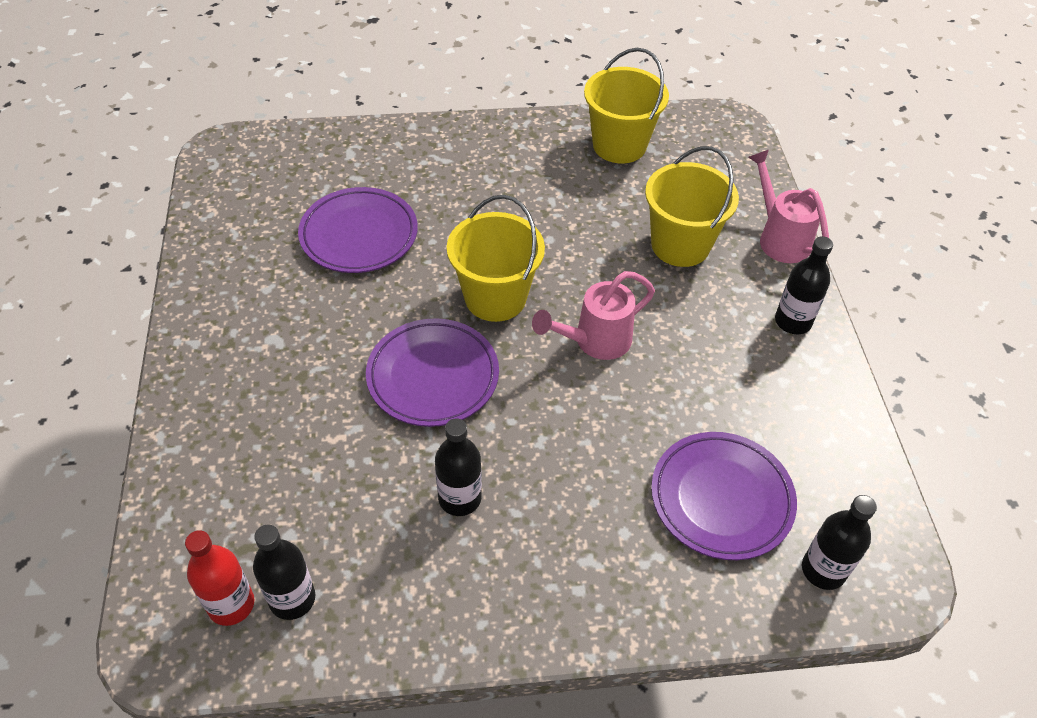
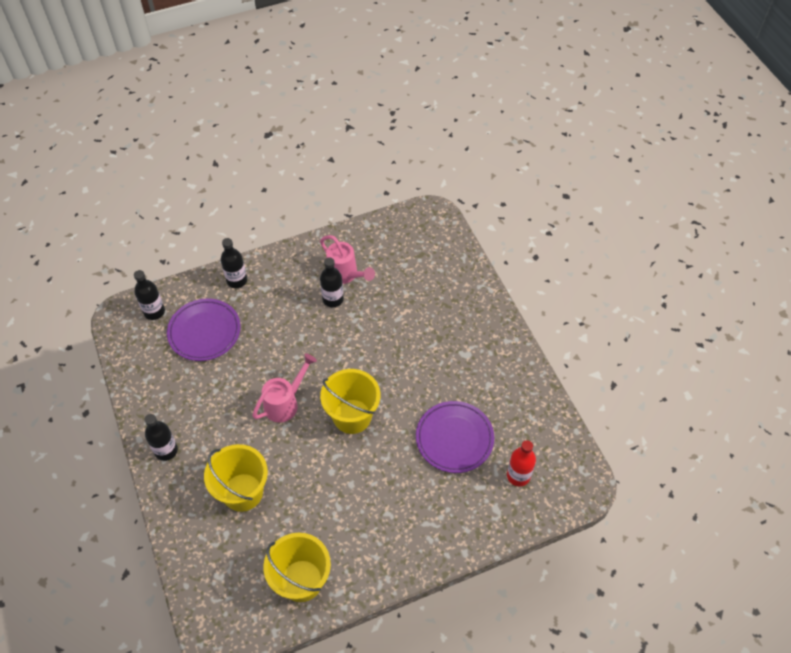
camera: 165 degrees right, 5 degrees up
(231, 604) = (414, 234): red bottle -> red bottle (518, 476)
(292, 599) = (389, 242): black bottle -> black bottle (237, 280)
(433, 376) = (369, 356): purple plate -> none
(779, 238) = (174, 519): pink watering can -> pink watering can (345, 275)

